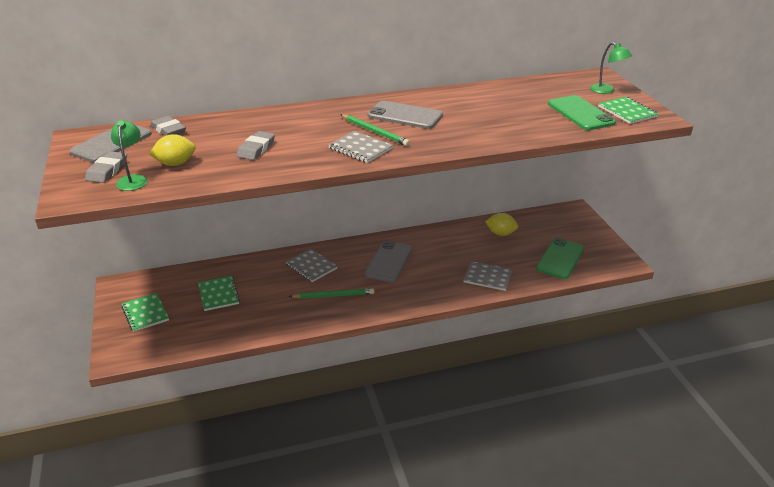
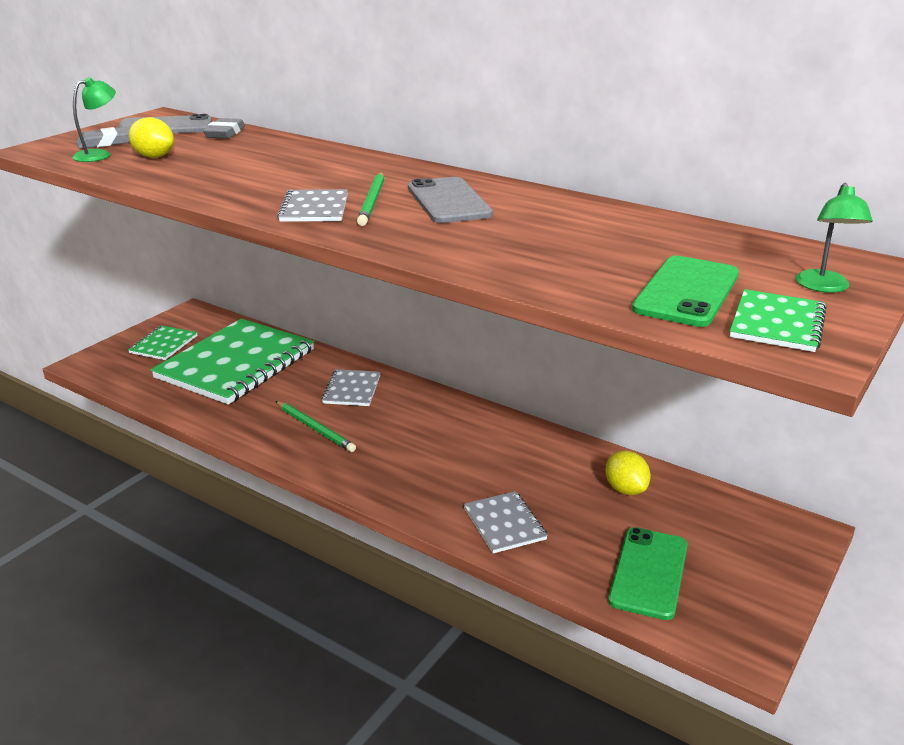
camera: 50 degrees right, 5 degrees down
(218, 294) = (236, 364): green notebook -> green notebook, size x2.23
(256, 149) = (236, 171): grey eraser -> none
(389, 262) = (430, 433): grey phone -> none
(560, 258) = (649, 573): green phone -> green phone turned 60 degrees counterclockwise

